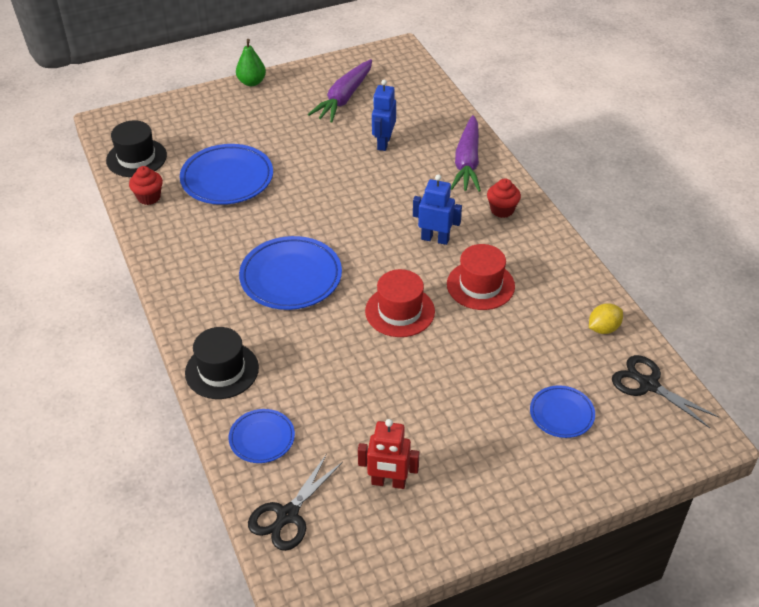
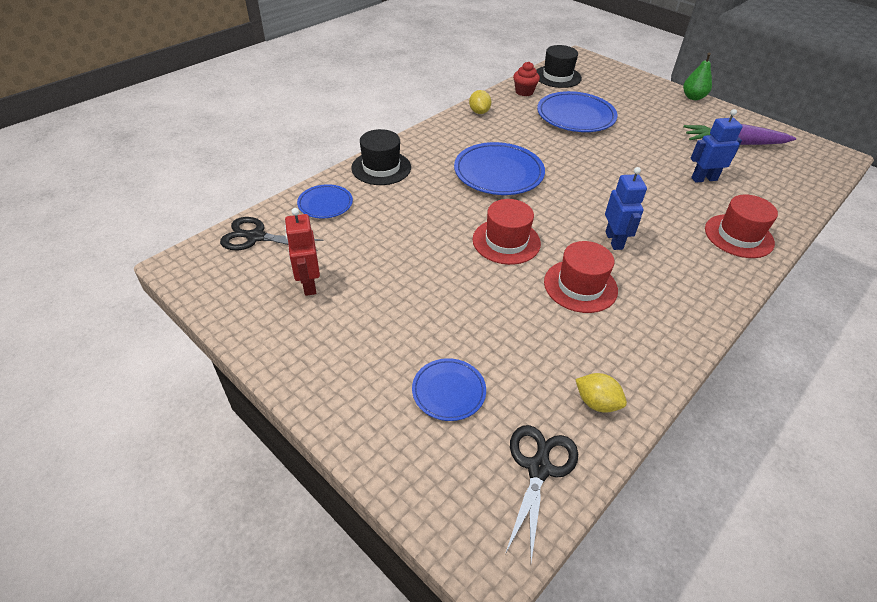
camera: 65 degrees right, 0 degrees up
(164, 250) = (479, 112): none -> yellow lemon
(467, 162) = (738, 236): purple carrot -> red hat
(502, 210) = (698, 276): red cupcake -> none

